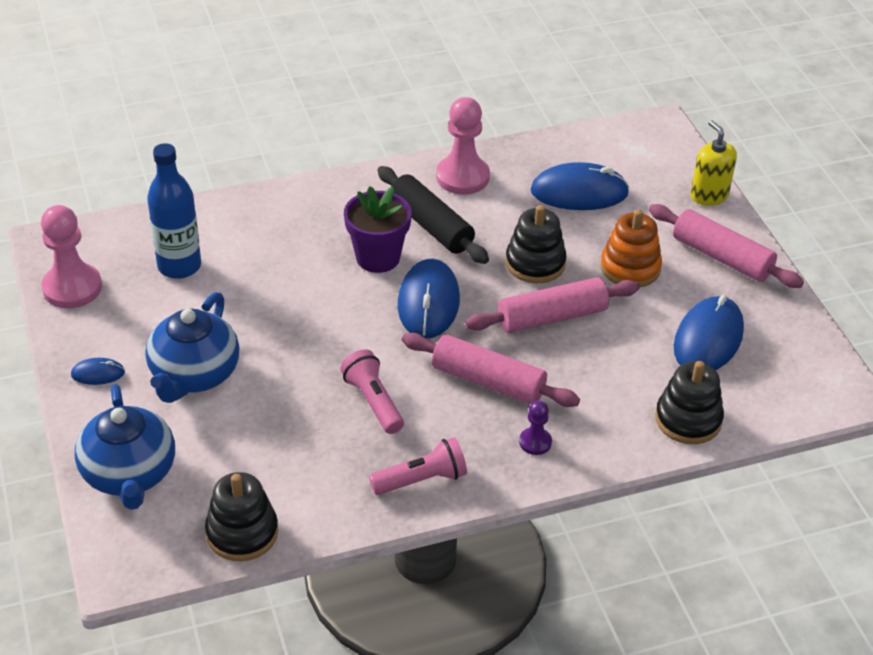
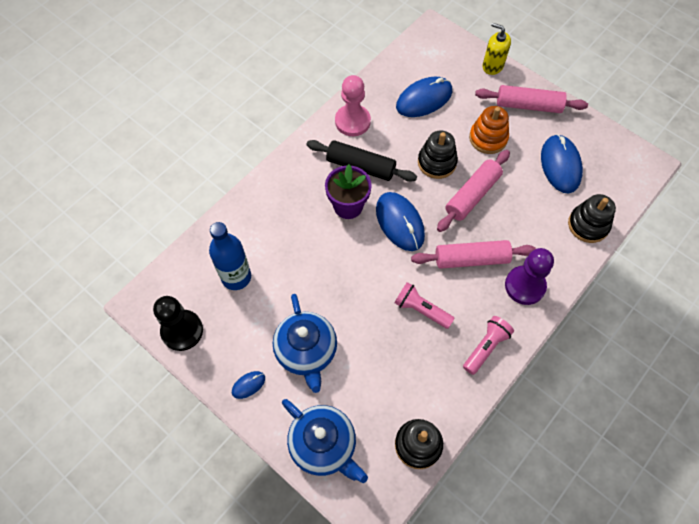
camera: 30 degrees left, 20 degrees up
(72, 288) = (182, 331): pink pawn -> black pawn
(535, 442) = (525, 286): purple pawn -> purple pawn, size x1.96

